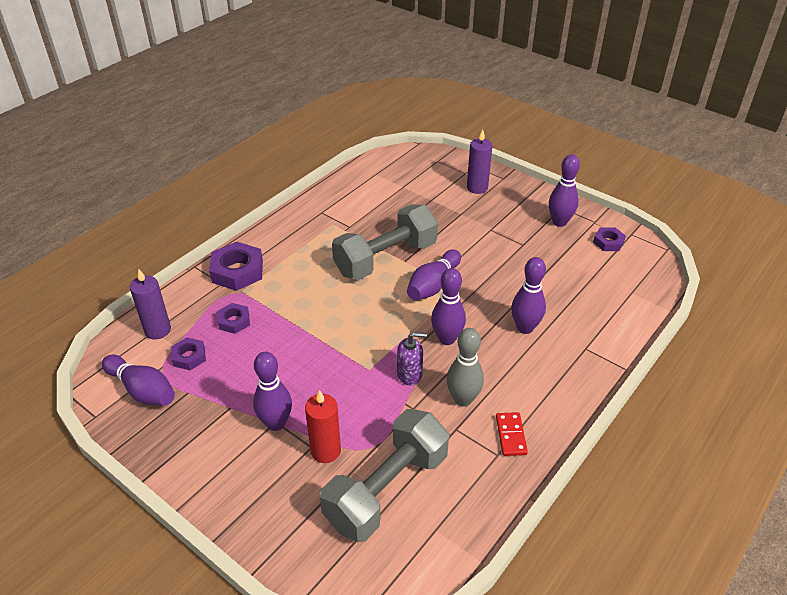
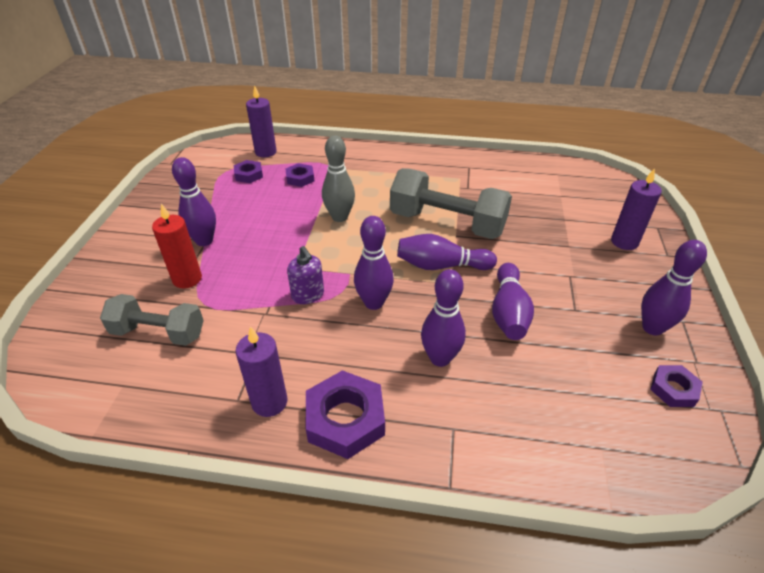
camera: 60 degrees right, 0 degrees up
(142, 390) = (204, 170): purple bowling pin -> purple bowling pin (508, 312)
(237, 271) = (356, 158): purple nut -> purple nut (345, 419)
(386, 489) = (158, 333): grey dumbbell -> grey dumbbell, size x0.64
(463, 399) = (298, 345): grey bowling pin -> grey bowling pin (339, 217)
(510, 435) = (269, 402): red domino -> purple candle

